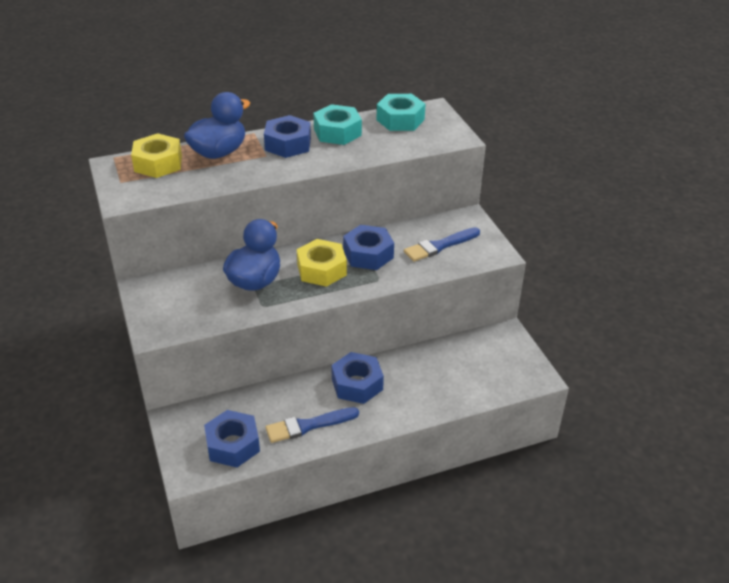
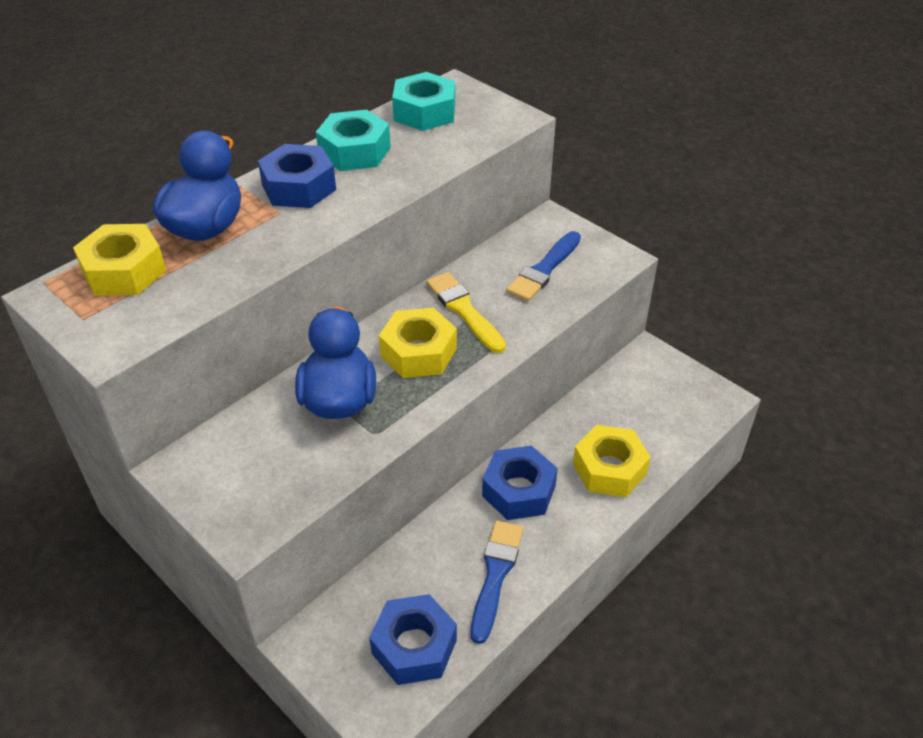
camera: 25 degrees left, 5 degrees up
(308, 425) = (495, 575): blue brush -> blue brush turned 150 degrees clockwise
(368, 254) = (464, 310): blue nut -> yellow brush
(426, 393) = (609, 469): none -> yellow nut

